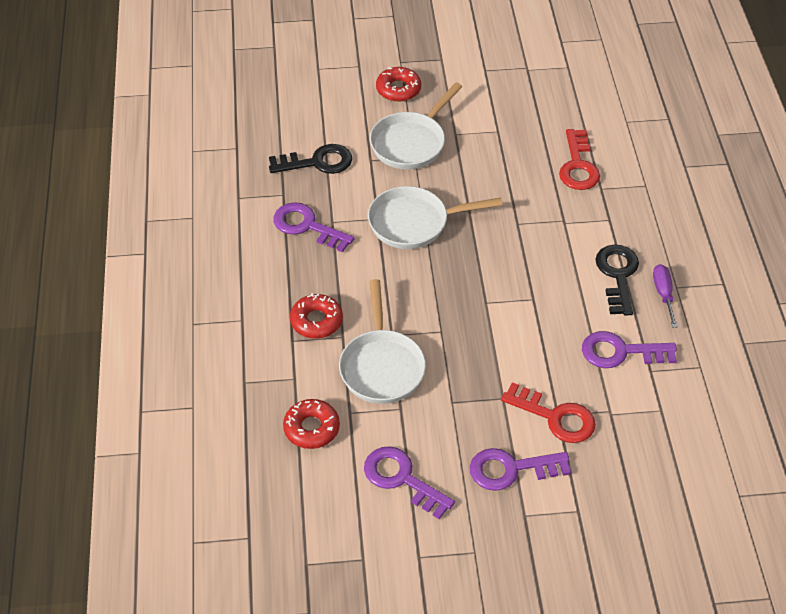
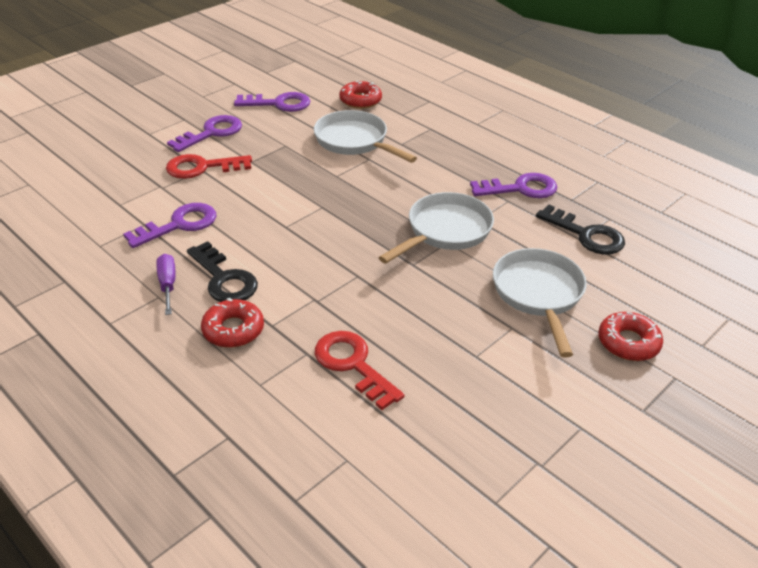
camera: 140 degrees right, 10 degrees down
(316, 321) = (429, 143): red donut -> red donut (233, 330)
(317, 162) = (586, 235): black key -> black key turned 90 degrees counterclockwise
(663, 294) = (168, 284): purple screwdriver -> purple screwdriver turned 150 degrees counterclockwise

